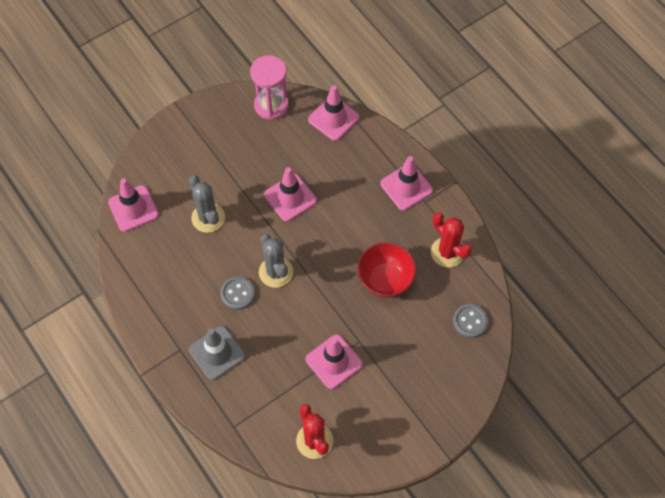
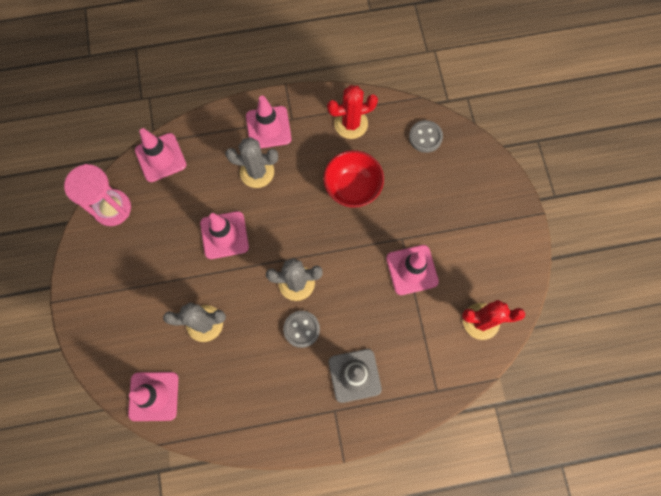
camera: 65 degrees left, 10 degrees up
(360, 197) = (257, 172): none -> grey cactus

